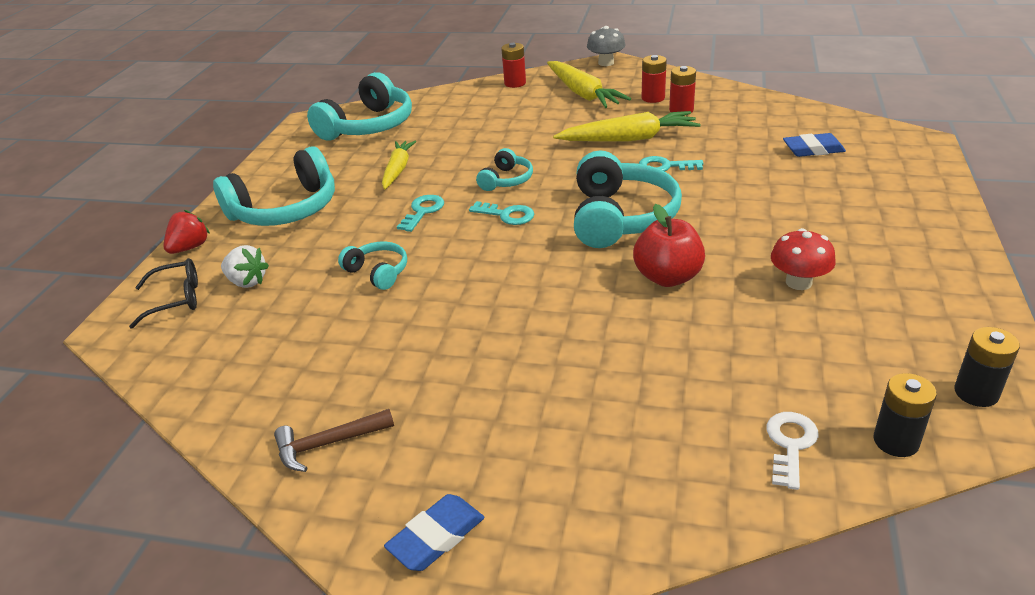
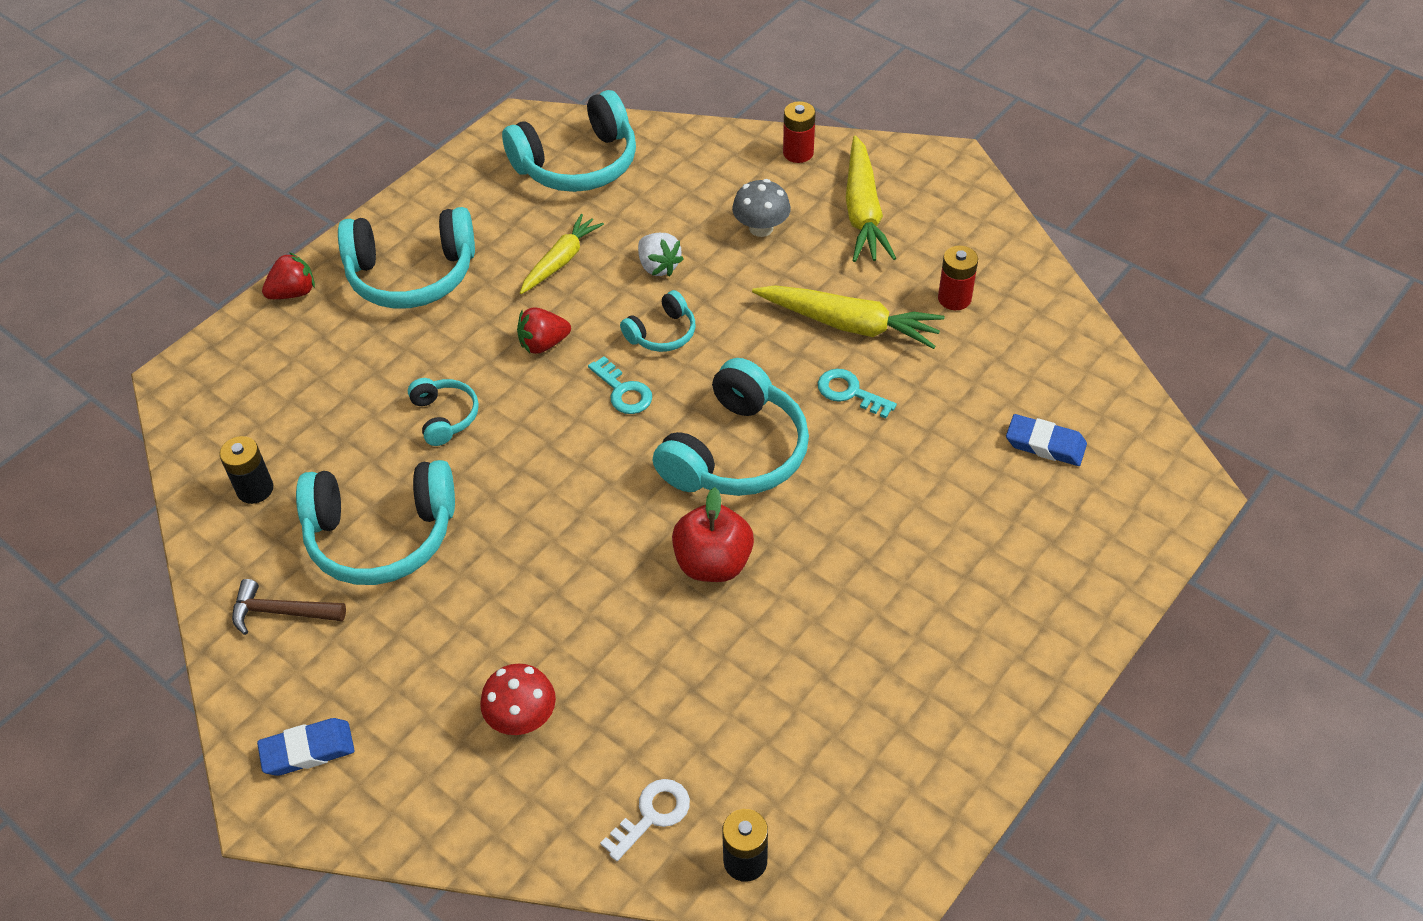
camera: 25 degrees right, 15 degrees up
(176, 299) = (247, 365): black glasses -> none
(247, 282) = (320, 371): white strawberry -> white strawberry (658, 266)
(383, 358) = (381, 536): none -> turquoise headphones
(423, 211) = (543, 344): turquoise key -> red strawberry
(606, 63) = (940, 159): grey mushroom -> grey mushroom (761, 228)
(653, 98) = (940, 259): red battery -> none
(798, 282) = (836, 636): red mushroom -> red mushroom (522, 718)
(976, 393) = (870, 852): black battery -> black battery (255, 489)

